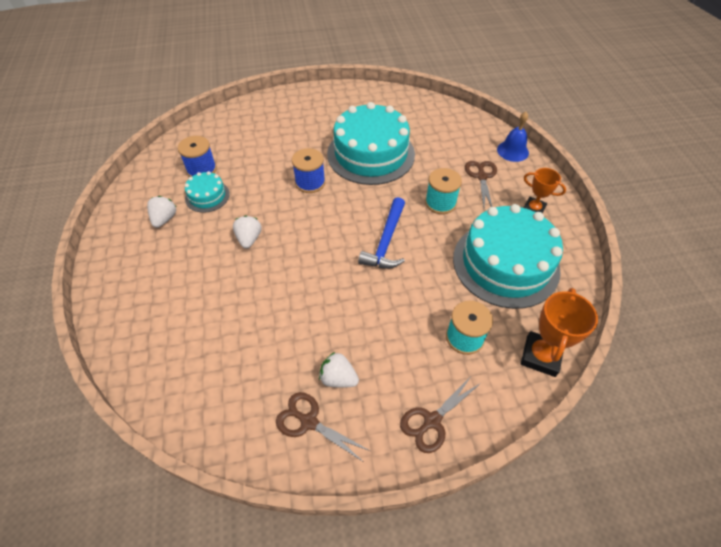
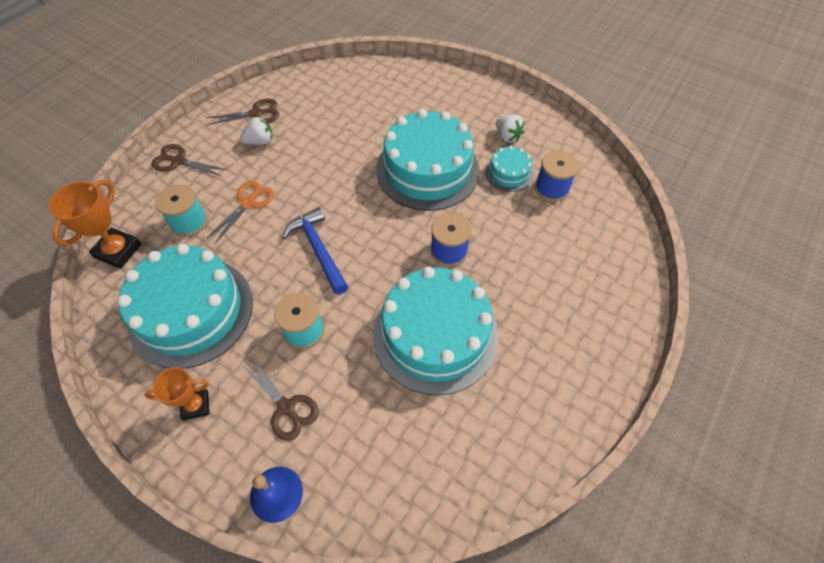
camera: 135 degrees right, 5 degrees up
(249, 239) = (427, 170): white strawberry -> turquoise cake
(403, 318) = (248, 203): none -> orange scissors
(432, 421) = (178, 161): brown scissors -> brown scissors turned 75 degrees counterclockwise
(540, 356) = (118, 251): orange trophy -> orange trophy turned 45 degrees clockwise

